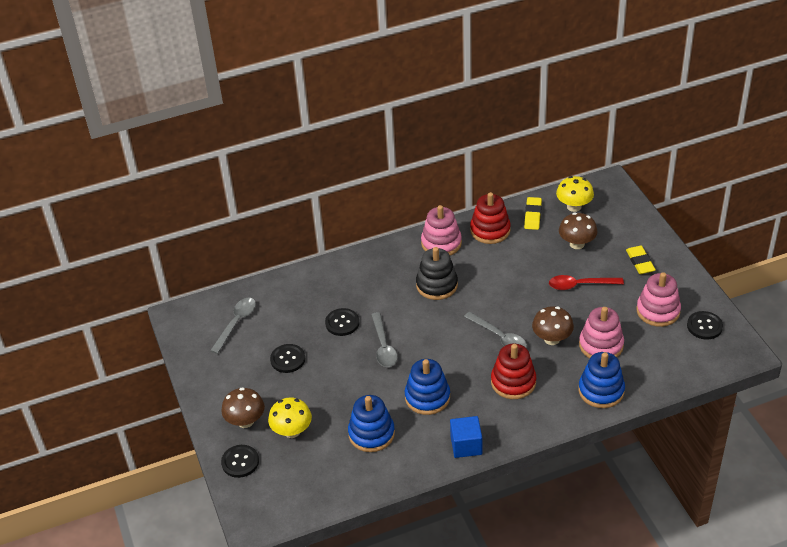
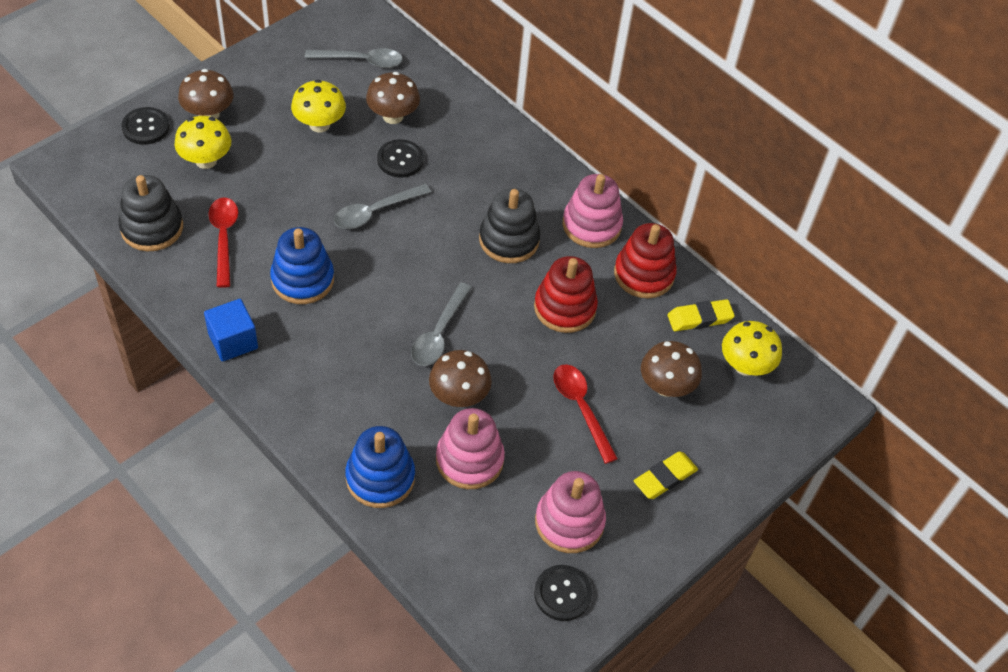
camera: 60 degrees right, 10 degrees up
(287, 359) = (319, 124): black button -> yellow mushroom
(299, 318) = (393, 116): none -> brown mushroom
(344, 474) = (152, 228): none -> black stacking toy
(371, 434) = (224, 238): blue stacking toy -> red spoon
(513, 382) = (361, 368): red stacking toy -> red stacking toy (565, 308)

